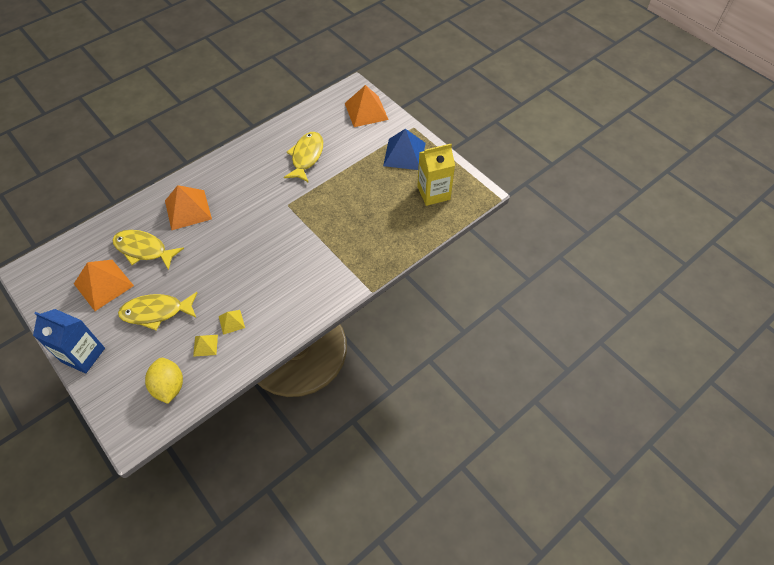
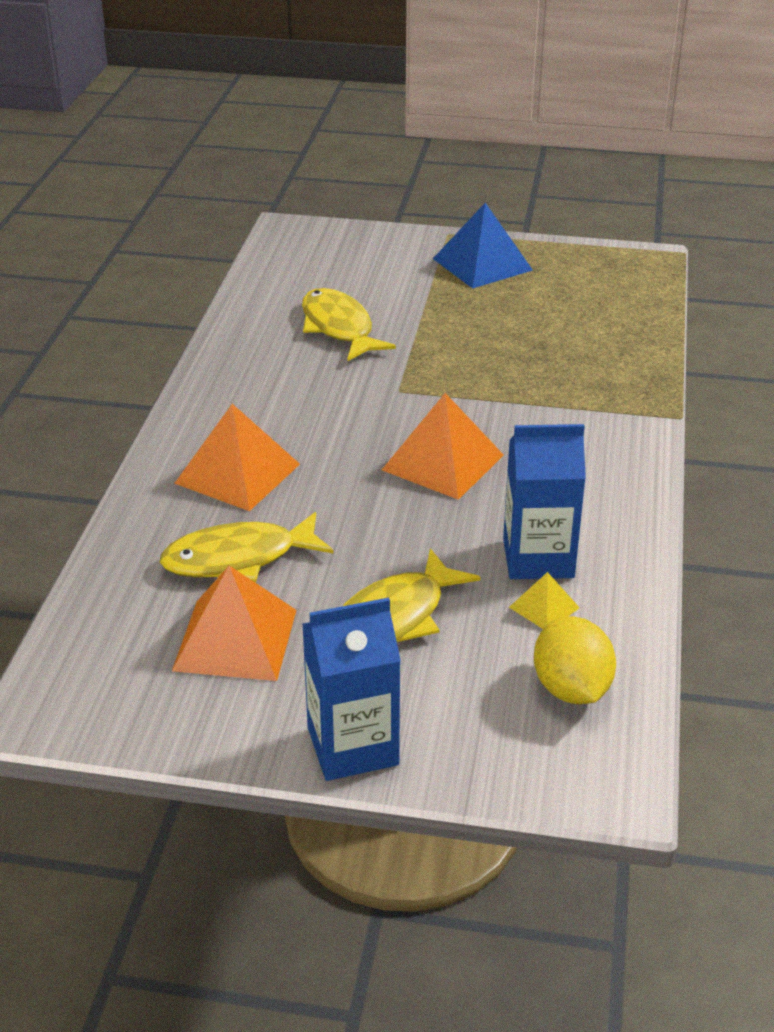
camera: 40 degrees left, 20 degrees down
(169, 387) = (571, 689): yellow lemon -> yellow lemon turned 45 degrees clockwise
(231, 322) = (538, 558): yellow pyramid -> blue carton
(366, 111) = (349, 244): orange pyramid -> orange pyramid (442, 462)
(433, 193) = (589, 284): yellow carton -> none

